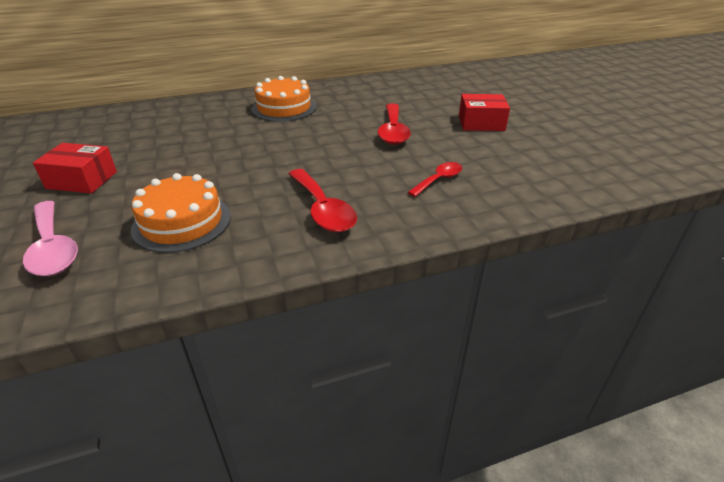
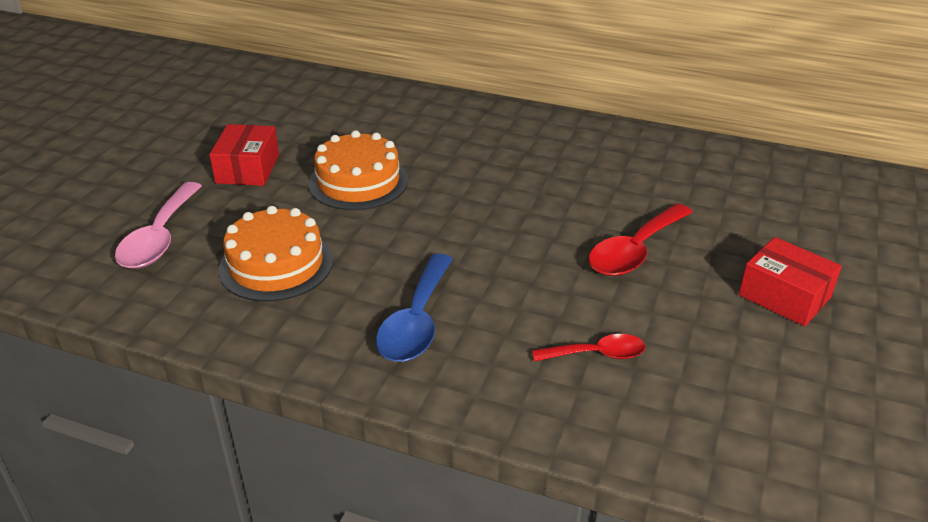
camera: 40 degrees right, 0 degrees up
(82, 180) = (247, 169): red box -> red box turned 45 degrees clockwise
(284, 108) = (540, 153): orange cake -> orange cake (358, 182)
(323, 209) = (416, 322): red spoon -> blue spoon

